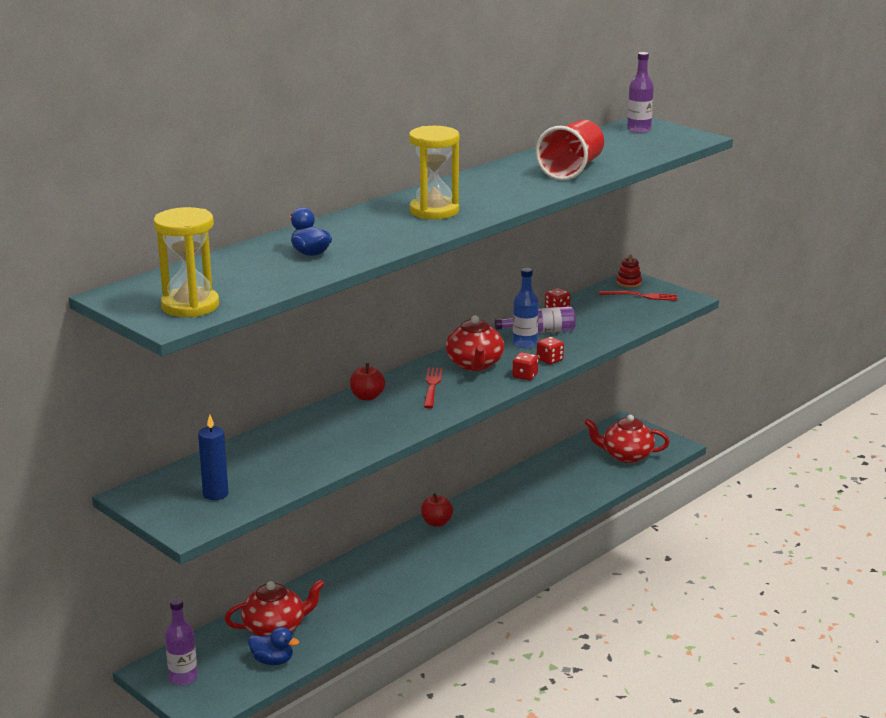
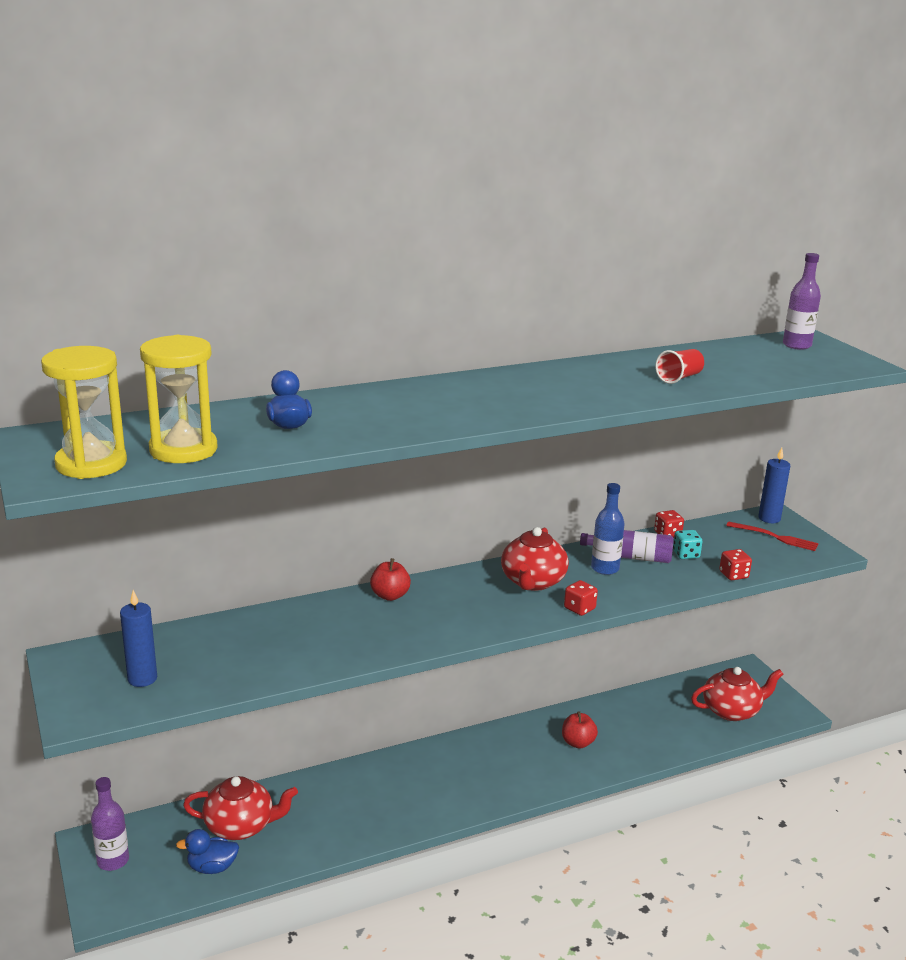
camera: 20 degrees right, 0 degrees up
(273, 661) = (212, 867): blue duck -> blue duck turned 135 degrees clockwise
(432, 386) = (468, 598): red fork -> none
(434, 211) = (475, 400): yellow hourglass -> yellow hourglass (183, 450)
(436, 522) = (481, 741): red apple -> red apple (578, 743)
(549, 360) = (620, 595): red dice -> red dice (733, 575)
(571, 169) = (679, 378): red cup -> red cup, size x0.51
(581, 322) = (686, 554): none -> turquoise dice
(626, 456) = (732, 710): red teapot -> red teapot turned 135 degrees clockwise
(629, 283) = (769, 518): red stacking toy -> blue candle

